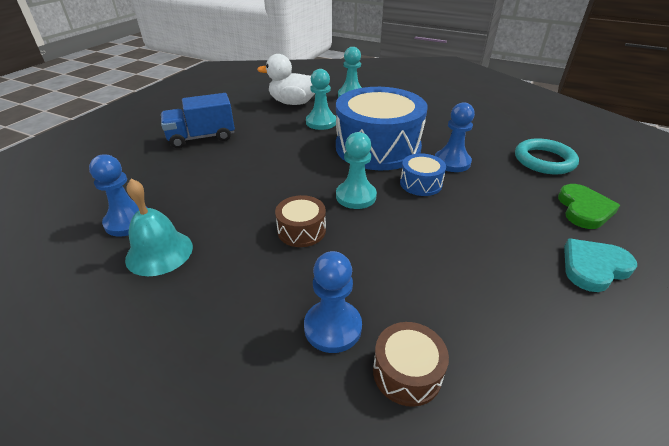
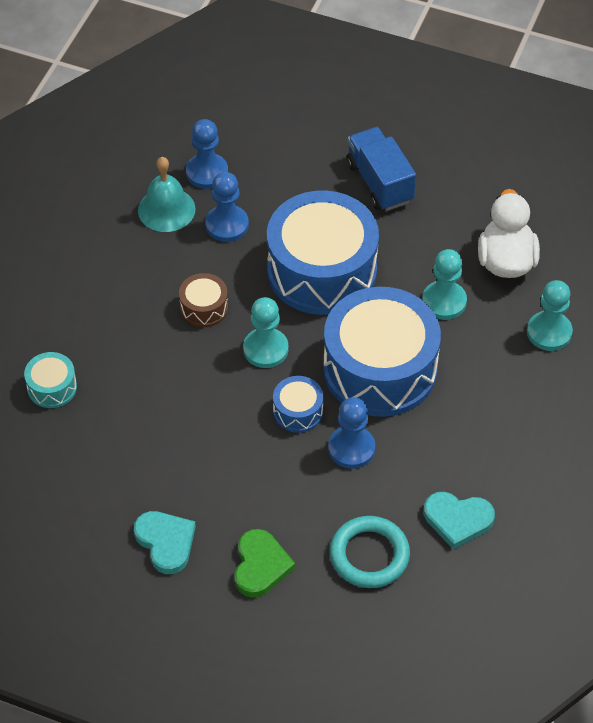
camera: 85 degrees right, 15 degrees up
(278, 165) = (322, 270): none -> blue drum
(333, 327) = (89, 341): blue pawn -> blue pawn (227, 225)
(407, 372) = (52, 387): brown drum -> turquoise drum
(498, 129) = (457, 520): none -> turquoise heart
(584, 209) = (260, 566): green heart -> green heart turned 90 degrees counterclockwise

